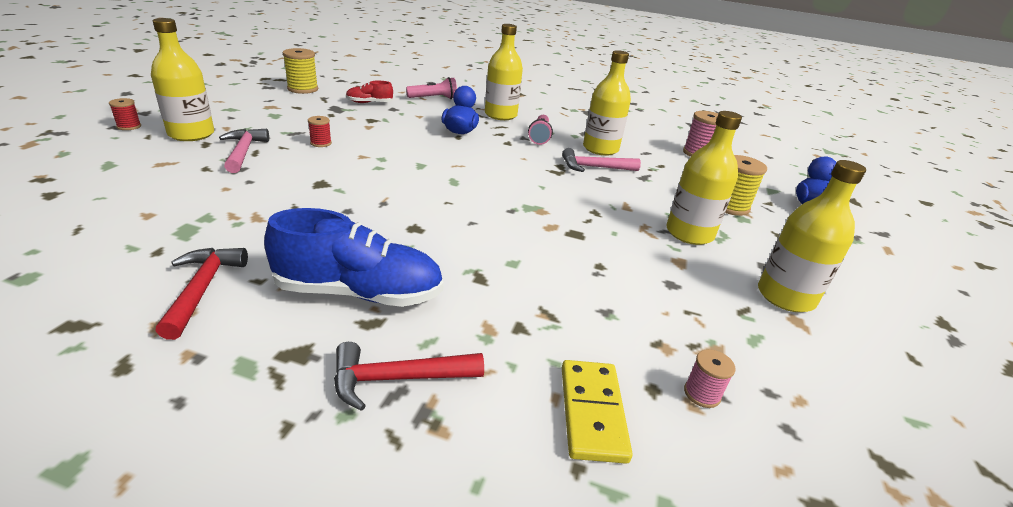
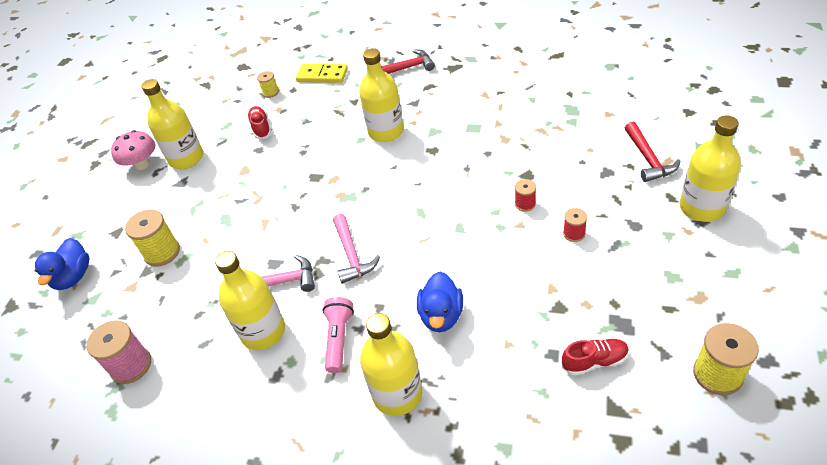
camera: 175 degrees left, 15 degrees up
(129, 126) = (769, 201): red spool -> red spool (525, 204)
(202, 289) = (522, 81): red hammer -> red hammer (648, 159)
(243, 152) = (626, 196): pink hammer -> pink hammer (351, 255)
(359, 293) = (443, 98): blue shoe -> none
(434, 98) = (514, 423): pink flashlight -> none
(592, 412) = (322, 75): yellow domino -> yellow domino turned 75 degrees counterclockwise
(685, 318) = (261, 128): none -> red shoe
(689, 233) = (222, 202): yellow bottle -> yellow bottle (386, 132)
(702, 394) = (270, 92): pink spool -> yellow spool
(855, 304) = (142, 164): none -> pink mushroom

